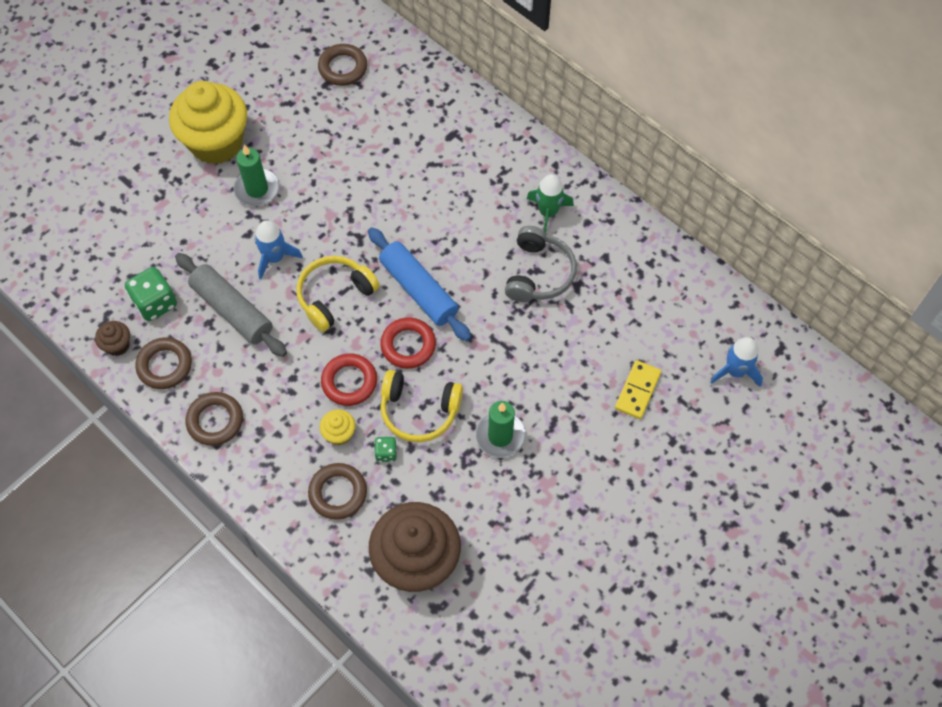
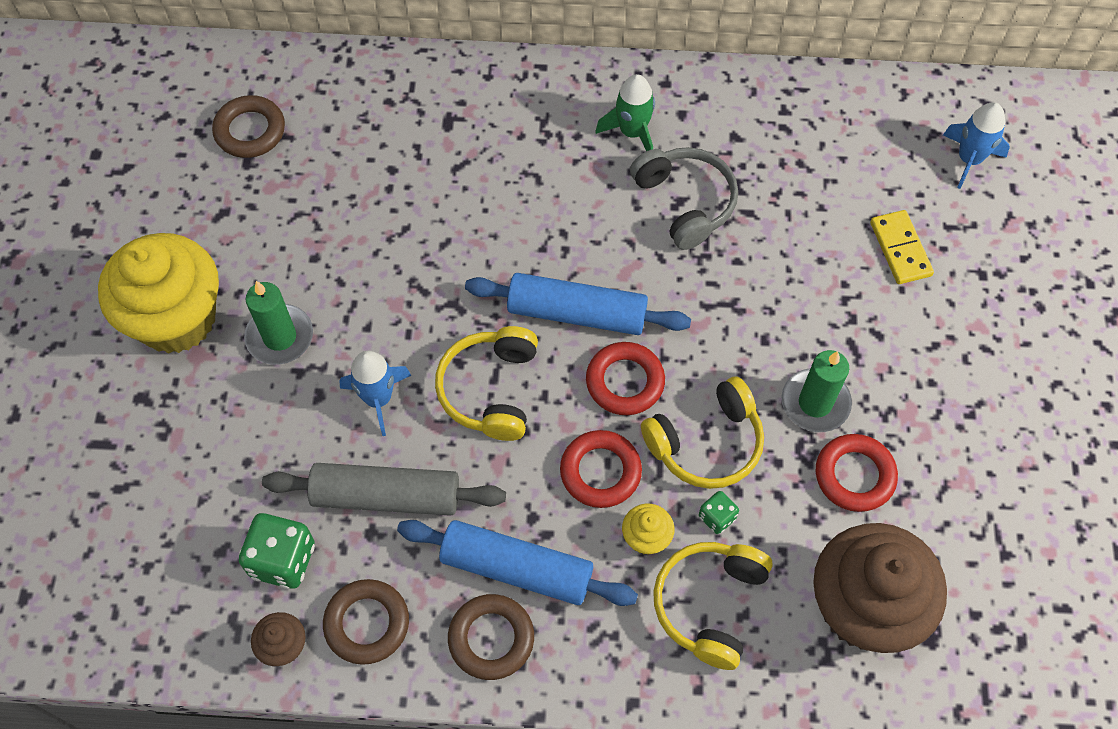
camera: 40 degrees left, 0 degrees up
(260, 397) = (516, 568): none -> blue rolling pin
(338, 493) = (709, 604): brown ring -> yellow headphones
(482, 491) = (854, 475): none -> red ring

